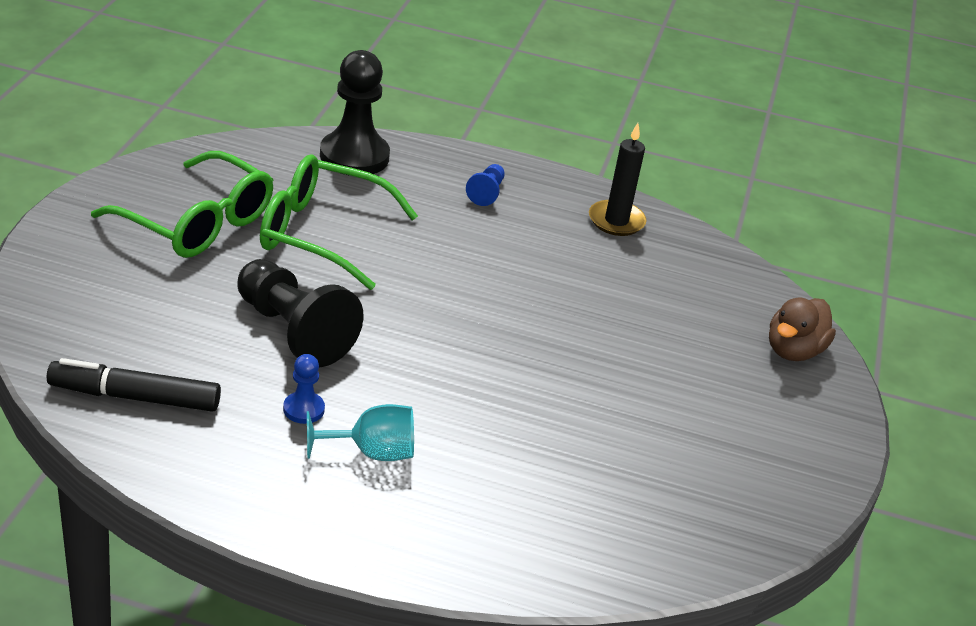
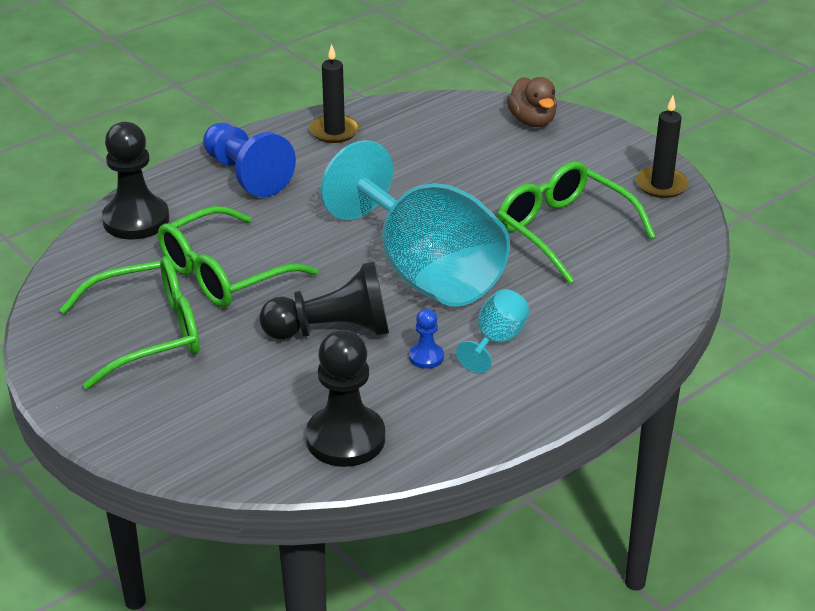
camera: 50 degrees left, 0 degrees up
(135, 397) = (345, 438): black marker -> black pawn
(444, 362) = (426, 271): none -> turquoise goblet
(486, 193) = (246, 175): blue pawn -> blue pawn, size x2.12
(615, 441) = (563, 230): none -> green glasses
(787, 496) = (661, 185): none -> black candle

